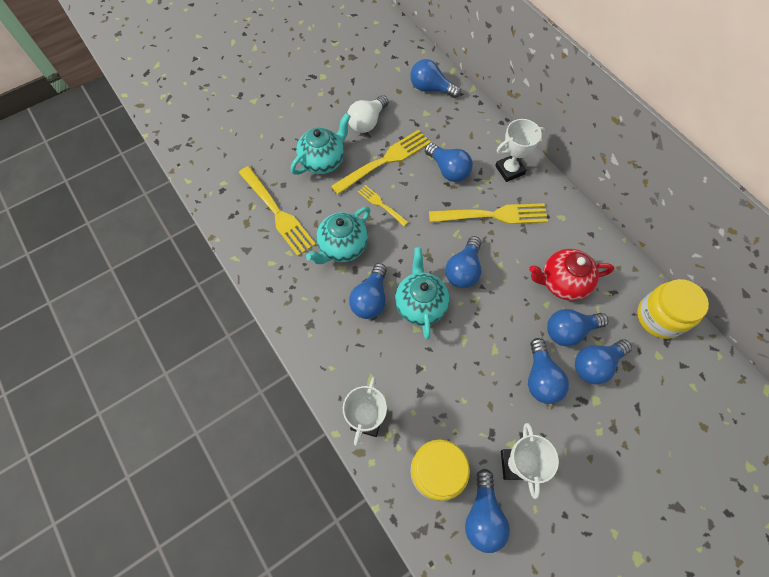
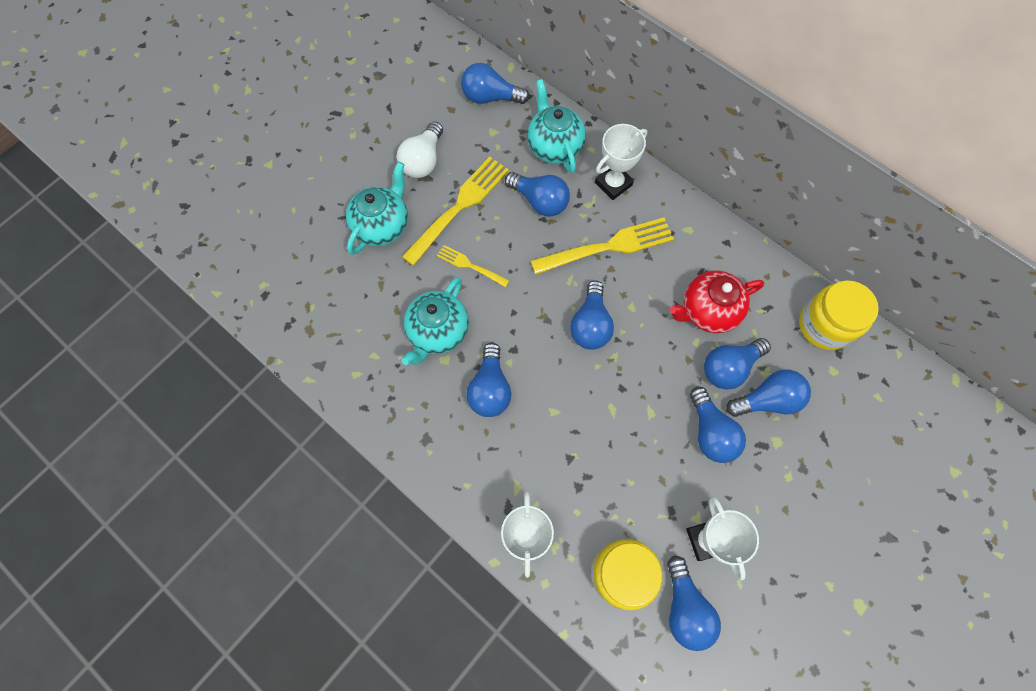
camera: 15 degrees left, 5 degrees up
(277, 212) = (343, 307): yellow fork -> none
(420, 304) = (550, 380): turquoise teapot -> turquoise teapot (554, 146)
(595, 364) = (767, 400): blue light bulb -> blue light bulb turned 150 degrees counterclockwise

